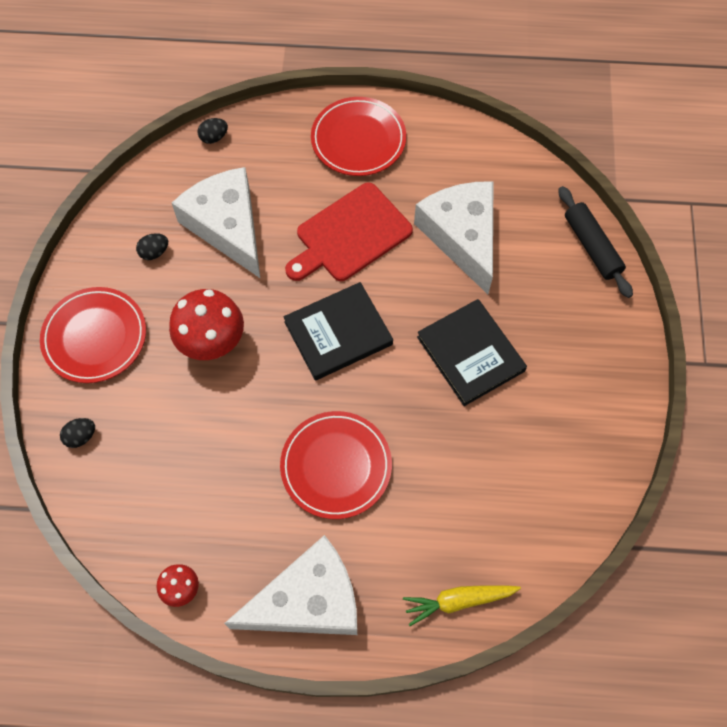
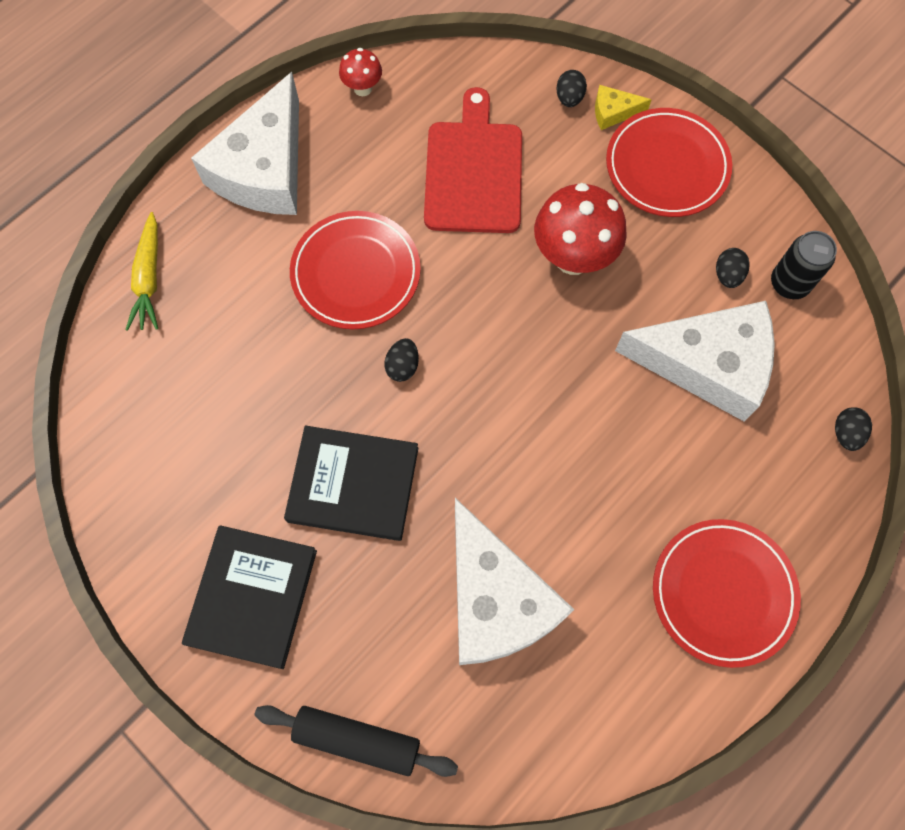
camera: 130 degrees right, 5 degrees up
(72, 400) = (613, 112): none -> yellow cheese
(134, 218) = (789, 283): none -> black can
(338, 333) = (488, 377): black book -> black book (252, 597)
(350, 235) = (596, 479): red cutting board -> red cutting board (473, 171)
(374, 385) = (402, 366): none -> black egg
(459, 601) = (149, 278): yellow carrot -> yellow carrot turned 150 degrees clockwise
(462, 236) = (495, 599): white cheese -> white cheese turned 45 degrees clockwise

